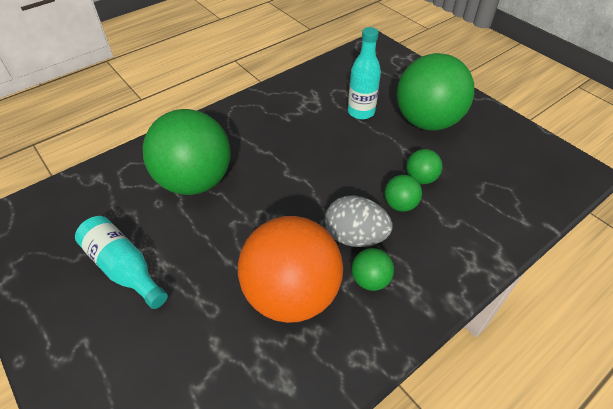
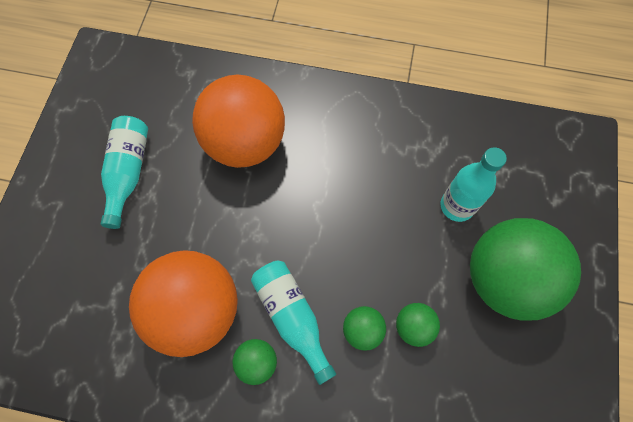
camera: 50 degrees right, 20 degrees up
(195, 181) = (245, 143): green ball -> orange ball
(355, 237) = (292, 317): grey egg -> turquoise bottle

